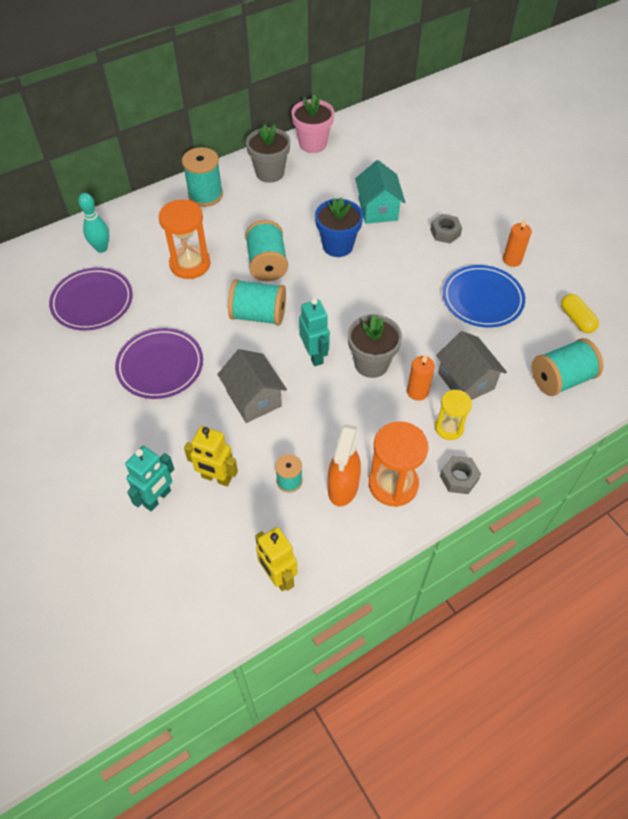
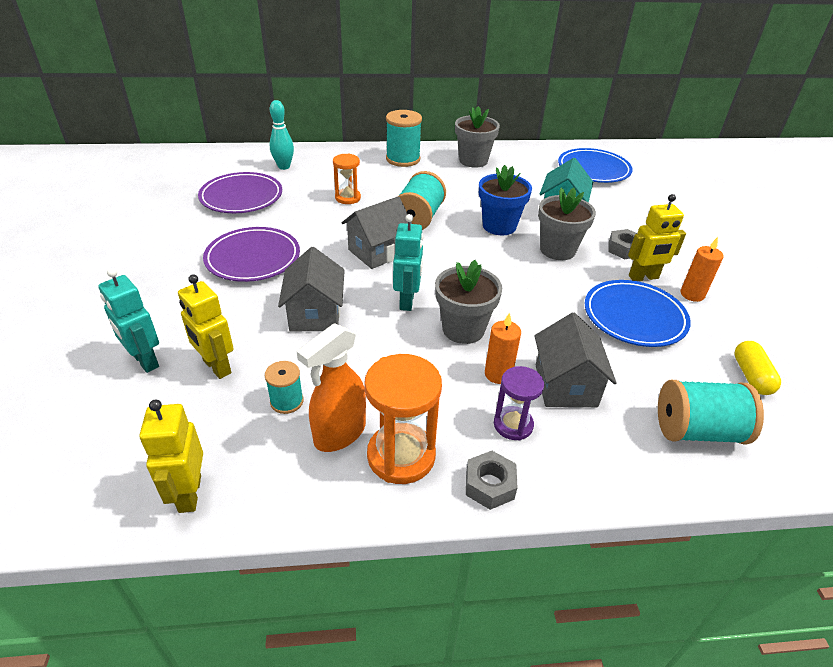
camera: 25 degrees right, 15 degrees down
(157, 498) = (145, 361): turquoise robot -> turquoise robot turned 75 degrees clockwise
(190, 264) = (348, 198): orange hourglass -> orange hourglass, size x0.61
(258, 315) = (378, 252): turquoise spool -> grey house
(313, 144) = (529, 153): pink flower pot -> none
(378, 145) = (593, 169): none -> blue plate
(396, 254) = (557, 250): none -> grey flower pot
(449, 428) = (513, 425): yellow hourglass -> purple hourglass
(472, 257) = (643, 277): none -> yellow robot

